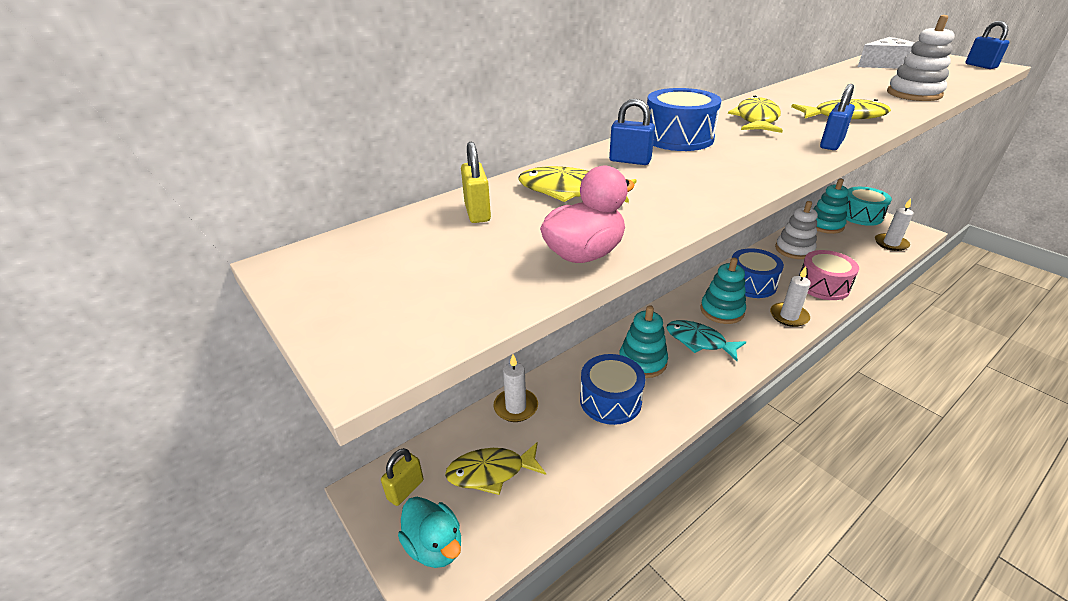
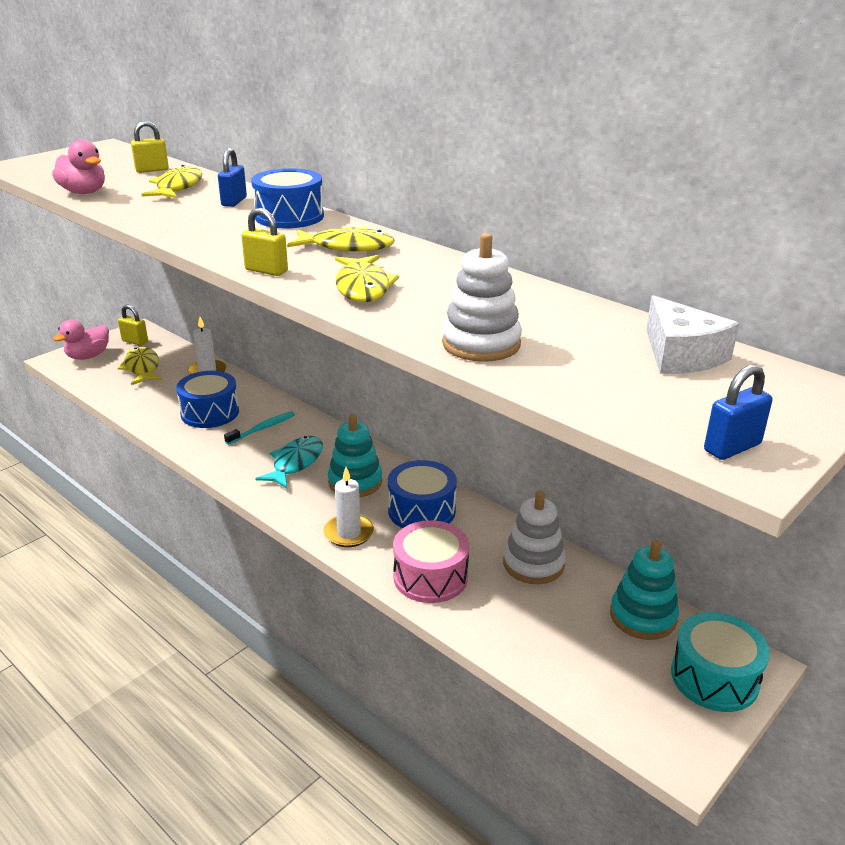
camera: 80 degrees right, 5 degrees down
(434, 546) = (88, 356): turquoise duck -> pink duck
(642, 361) = (262, 428): turquoise stacking toy -> turquoise toothbrush
(831, 144) = (266, 271): blue padlock -> yellow padlock
(891, 243) = (602, 693): white candle -> none

